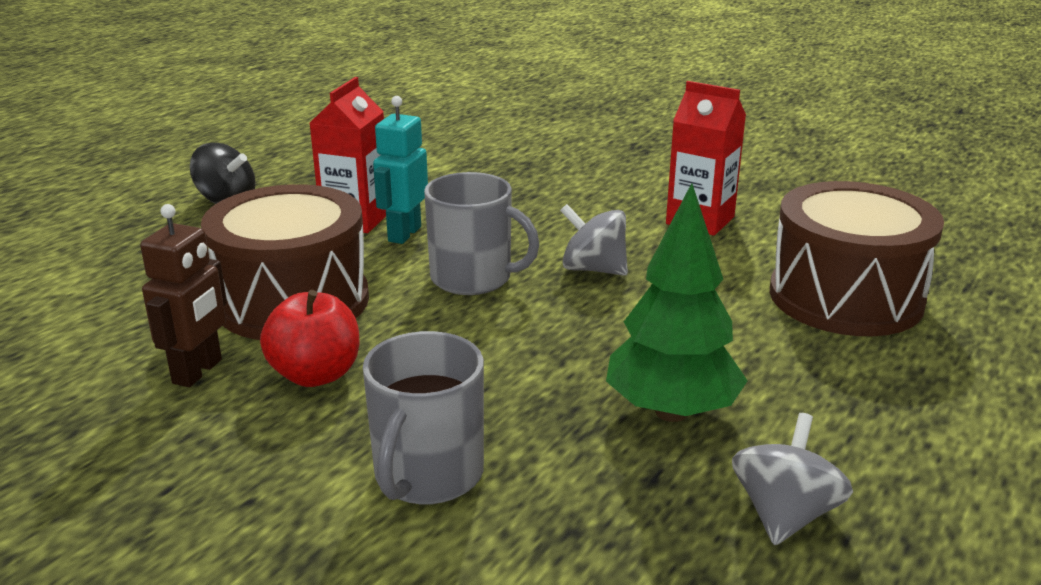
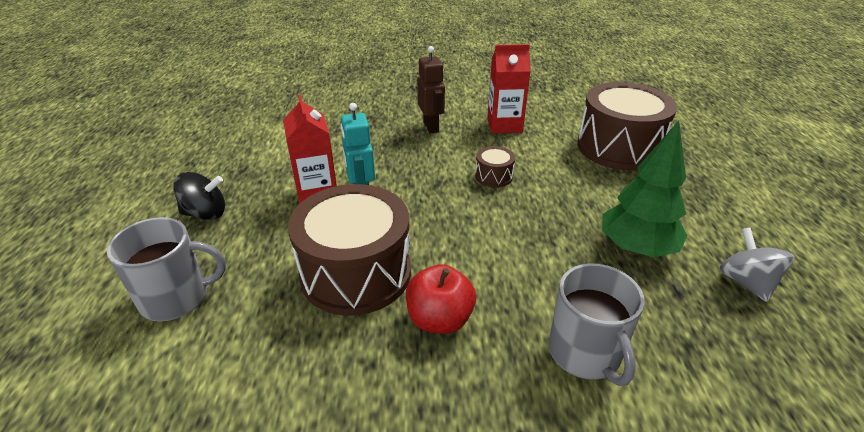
camera: 35 degrees left, 10 degrees up
(198, 372) = (363, 357): brown robot -> brown robot (431, 127)
(473, 278) = (441, 208): grey mug -> grey mug (177, 298)
(593, 269) = (493, 176): grey spinning top -> brown drum

